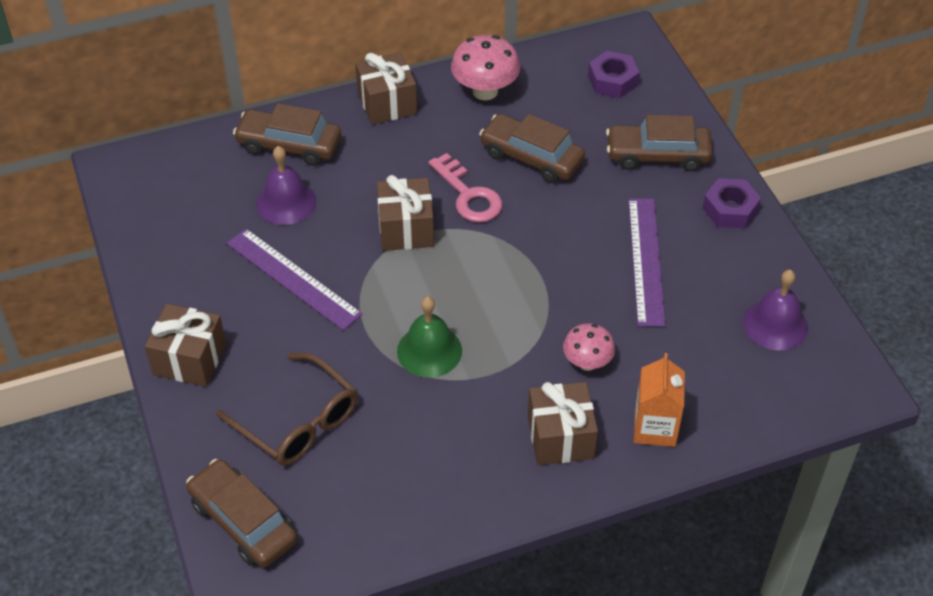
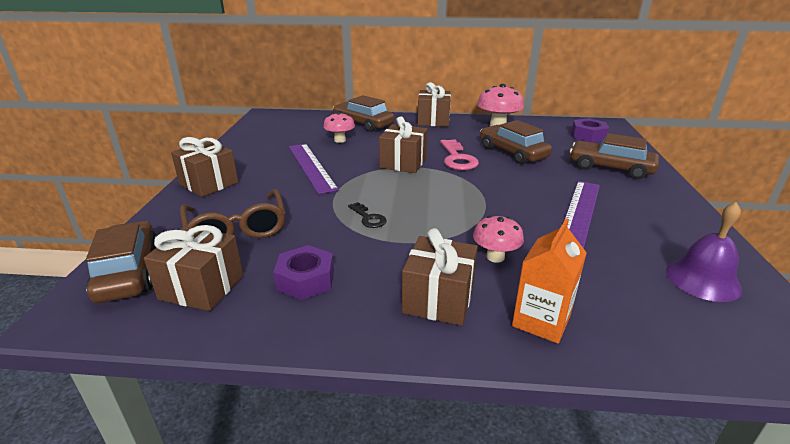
camera: 25 degrees right, 20 degrees down
(286, 202) = (340, 140): purple bell -> pink mushroom
(335, 509) = (202, 287): none -> brown gift
(429, 351) = (368, 218): green bell -> black key
(730, 209) = (667, 203): purple nut -> purple nut (306, 280)

